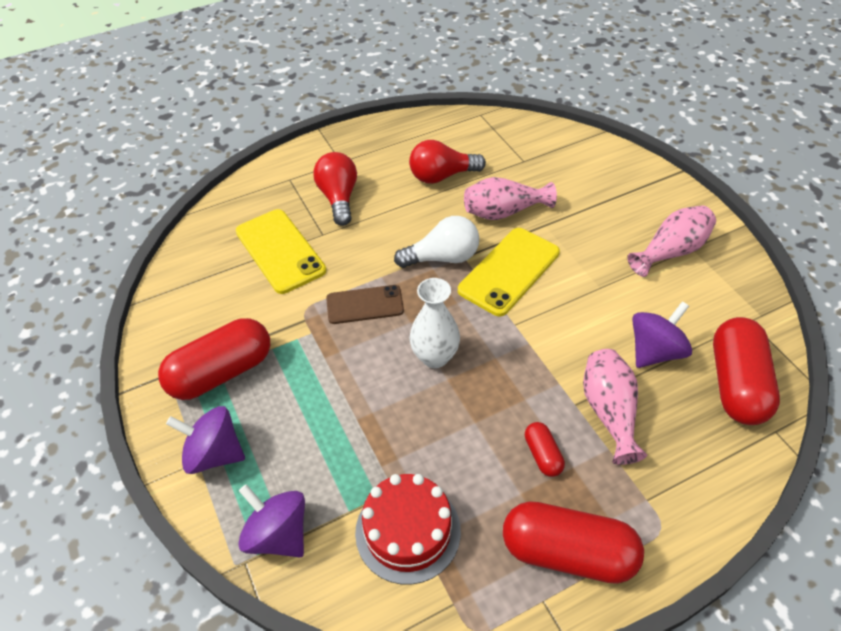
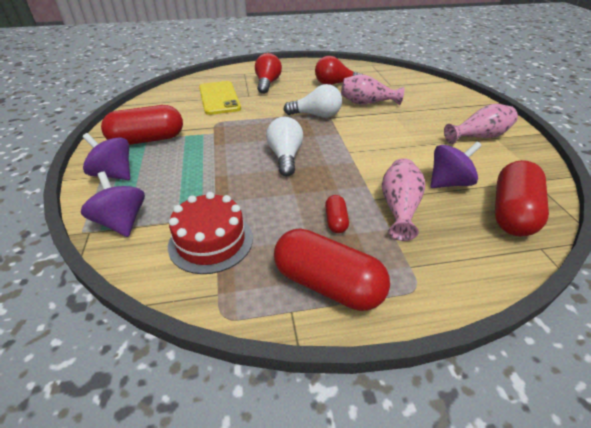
camera: 15 degrees right, 10 degrees down
(365, 305) = (254, 127): brown phone -> none
(435, 357) = (285, 157): white vase -> white light bulb
(509, 271) = (357, 128): yellow phone -> none

